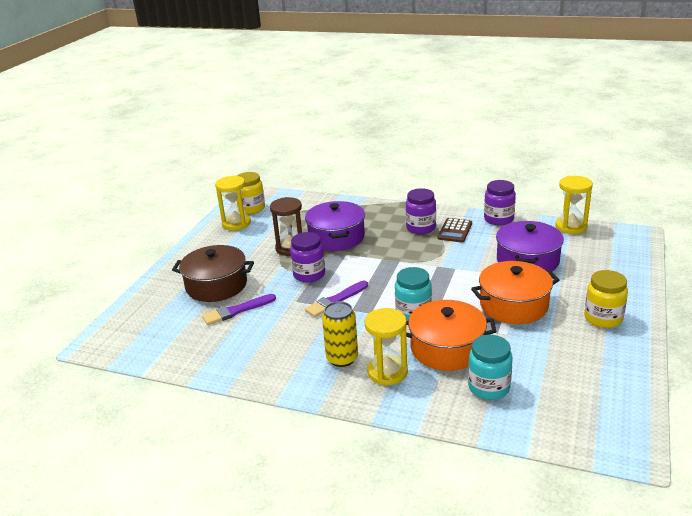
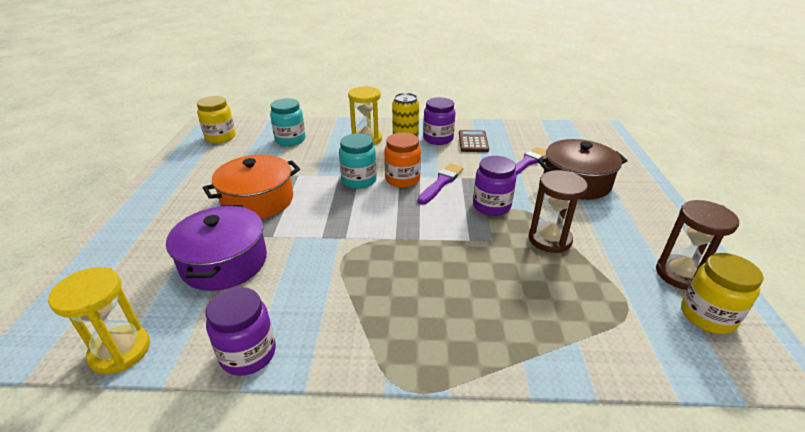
camera: 160 degrees right, 5 degrees up
(236, 223) = (680, 274): yellow hourglass -> brown hourglass
(336, 237) = (504, 268): purple pot -> none
(370, 309) = (402, 179): none -> orange jar
(421, 228) = (385, 308): purple jar -> purple jar (438, 139)
(447, 348) = (323, 158): orange pot -> none
(455, 231) = (327, 309): brown calculator -> brown calculator (473, 142)
(603, 318) = (170, 199): yellow jar -> yellow jar (220, 137)

